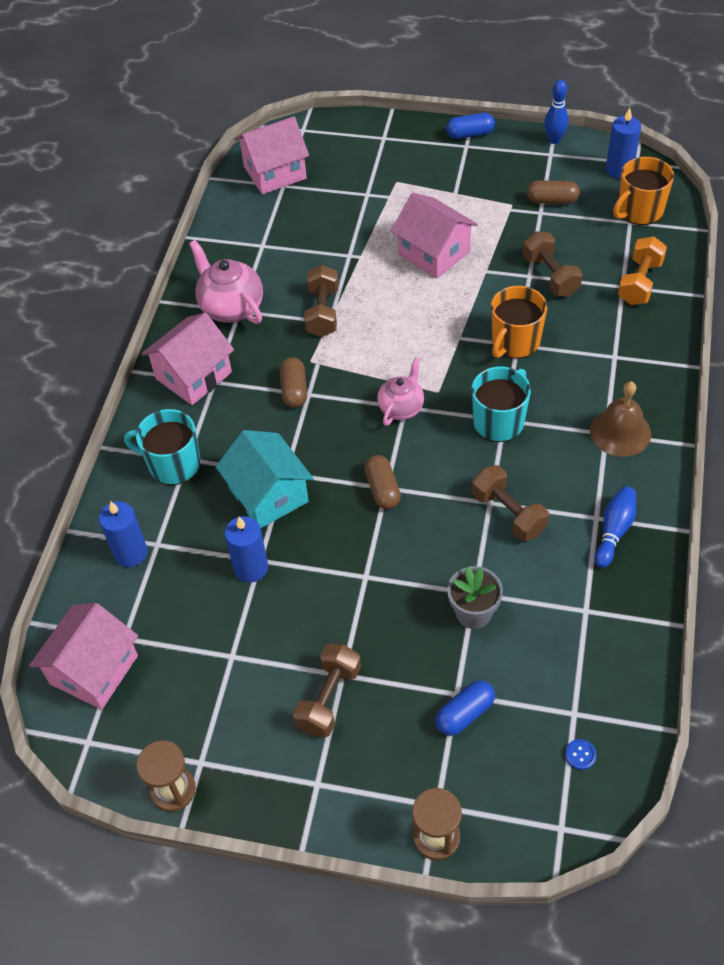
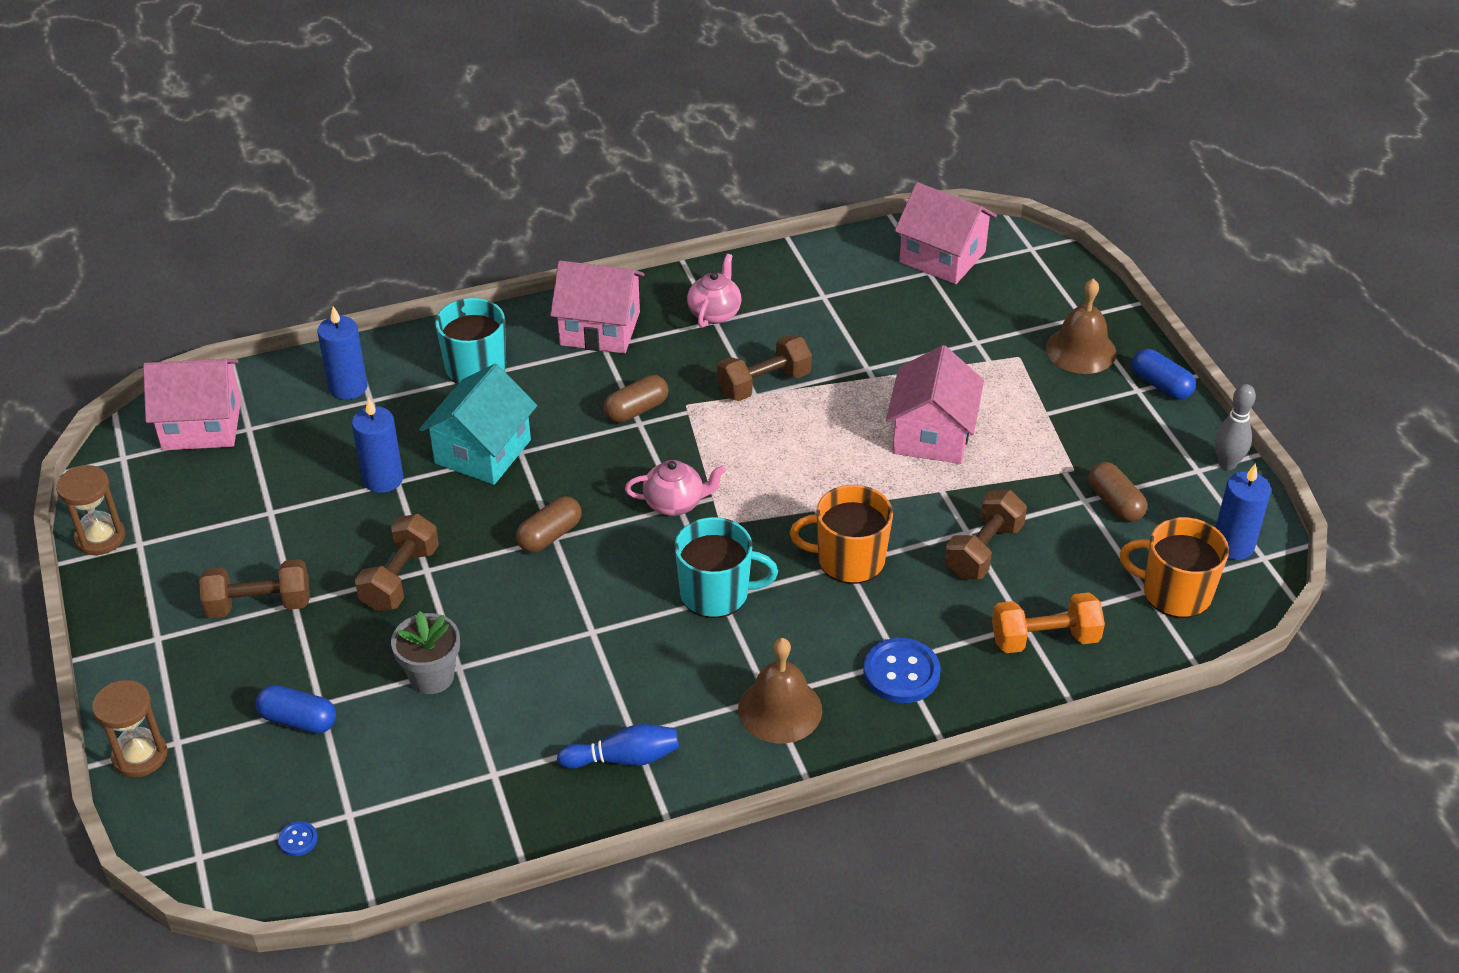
camera: 55 degrees right, 10 degrees down
(231, 307) = (714, 313): pink teapot -> pink teapot, size x0.65
(413, 152) = (1081, 350): none -> brown bell
(508, 513) = (587, 653): brown dumbbell -> brown dumbbell (400, 578)
(554, 140) = (1227, 464): blue bowling pin -> grey bowling pin
(626, 360) = (901, 673): none -> blue button

